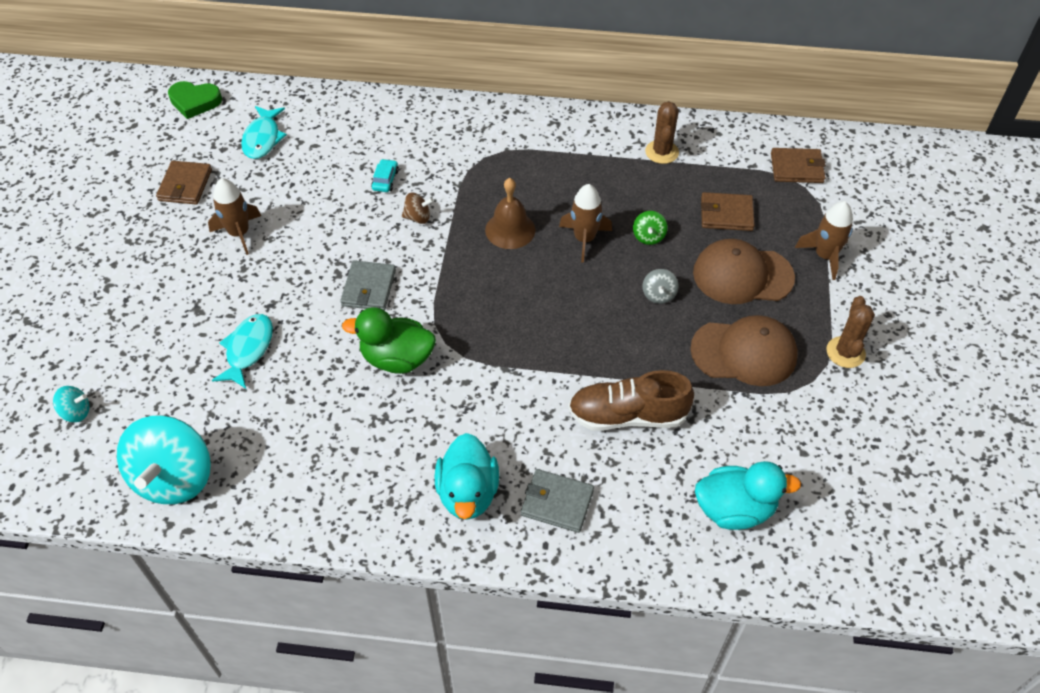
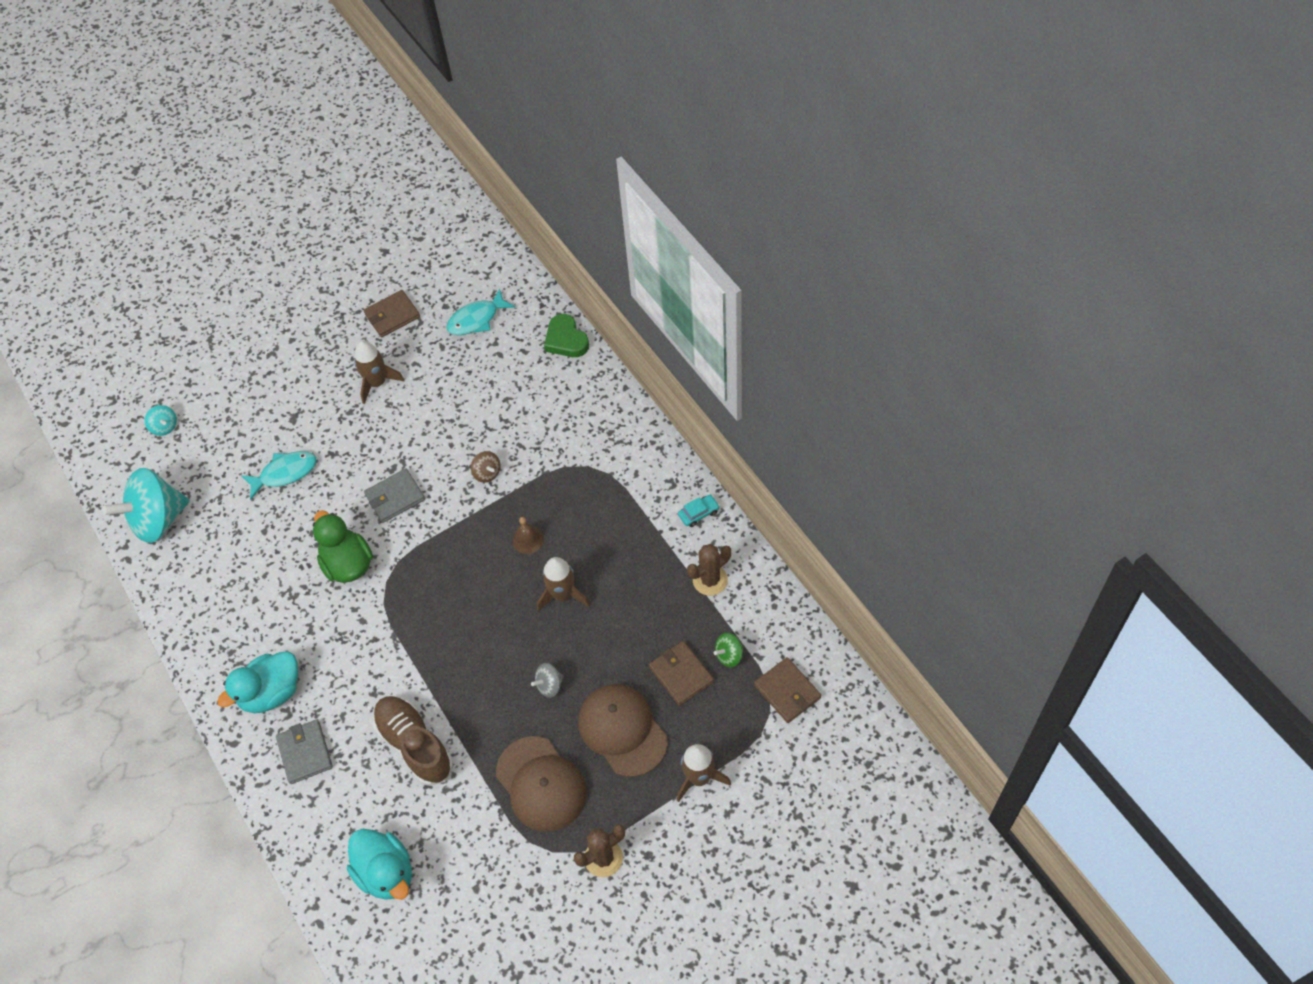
camera: 55 degrees right, 5 degrees up
(195, 102) = (474, 251): green heart -> green heart (566, 340)
(385, 180) = (505, 424): turquoise car -> turquoise car (698, 513)
(510, 230) = (528, 540): brown bell -> brown bell, size x0.65
(648, 236) = (605, 636): green spinning top -> green spinning top (729, 655)

